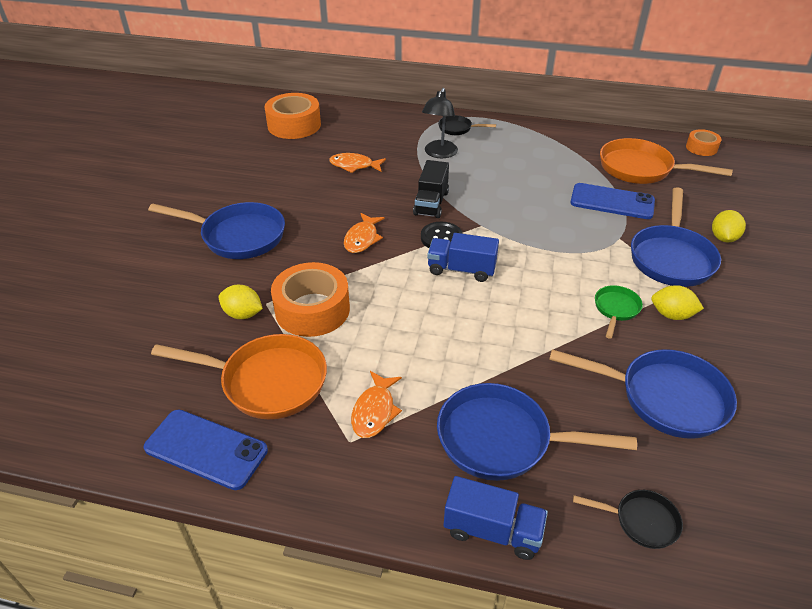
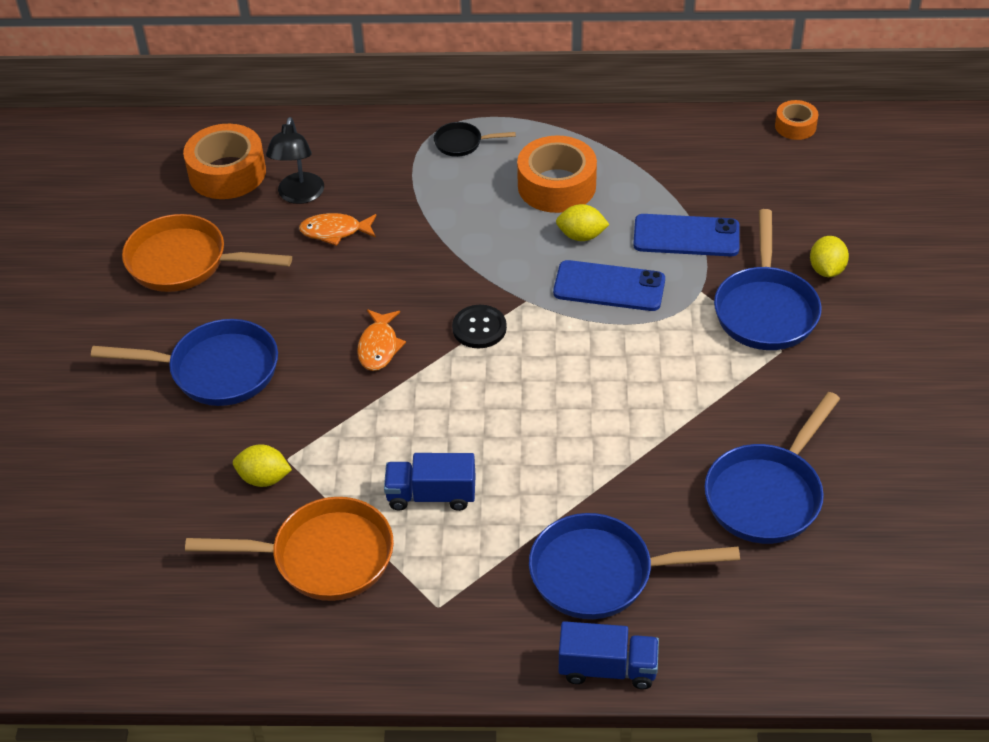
camera: 10 degrees left, 5 degrees up
(206, 449) = (284, 645): blue phone -> blue phone (609, 287)
(312, 309) = (347, 457): orange tape -> orange tape (556, 186)
(374, 411) = (456, 568): orange fish -> none
(431, 203) = (454, 277): black truck -> none
(439, 154) = (446, 192): black lamp -> black lamp (299, 196)
(461, 269) = (514, 370): blue truck -> blue truck (431, 495)
(616, 309) = (705, 393): green pan -> none
(641, 169) = (719, 175): orange pan -> orange pan (185, 262)
(641, 521) = (752, 630): black pan -> none
(664, 398) = (767, 494): blue pan -> blue pan turned 120 degrees clockwise
(671, 315) = (770, 389): yellow lemon -> yellow lemon (581, 236)

